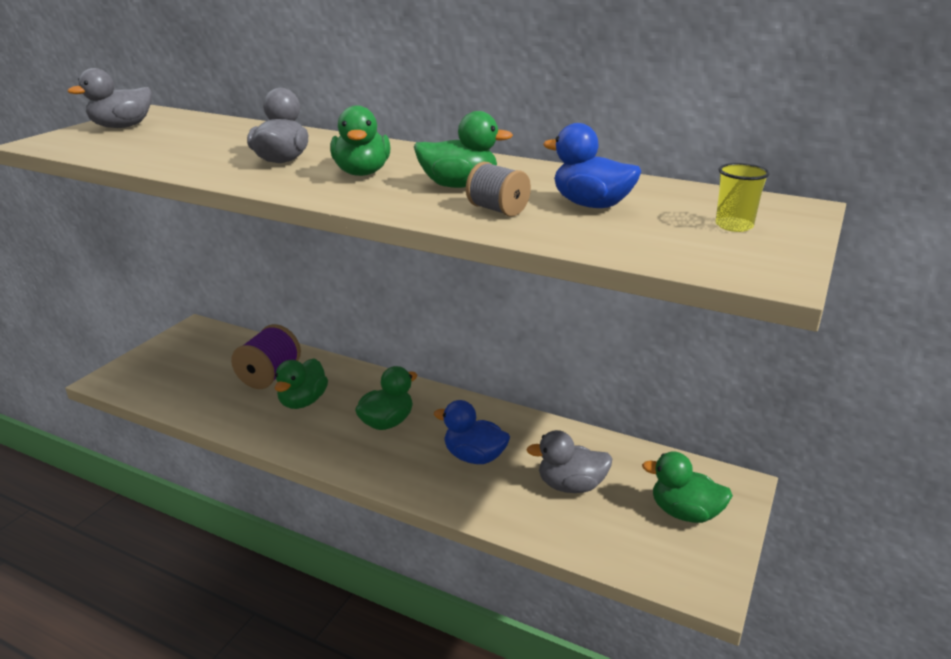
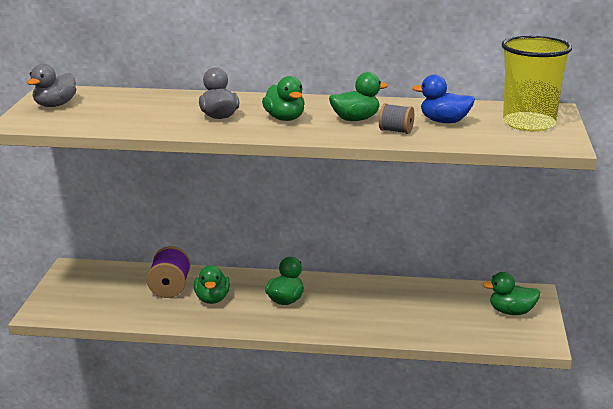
camera: 20 degrees left, 5 degrees down
(474, 457) = (362, 308): blue duck -> none
(570, 485) = (435, 312): grey duck -> none
(734, 226) = (529, 124): yellow cup -> yellow cup, size x2.49

